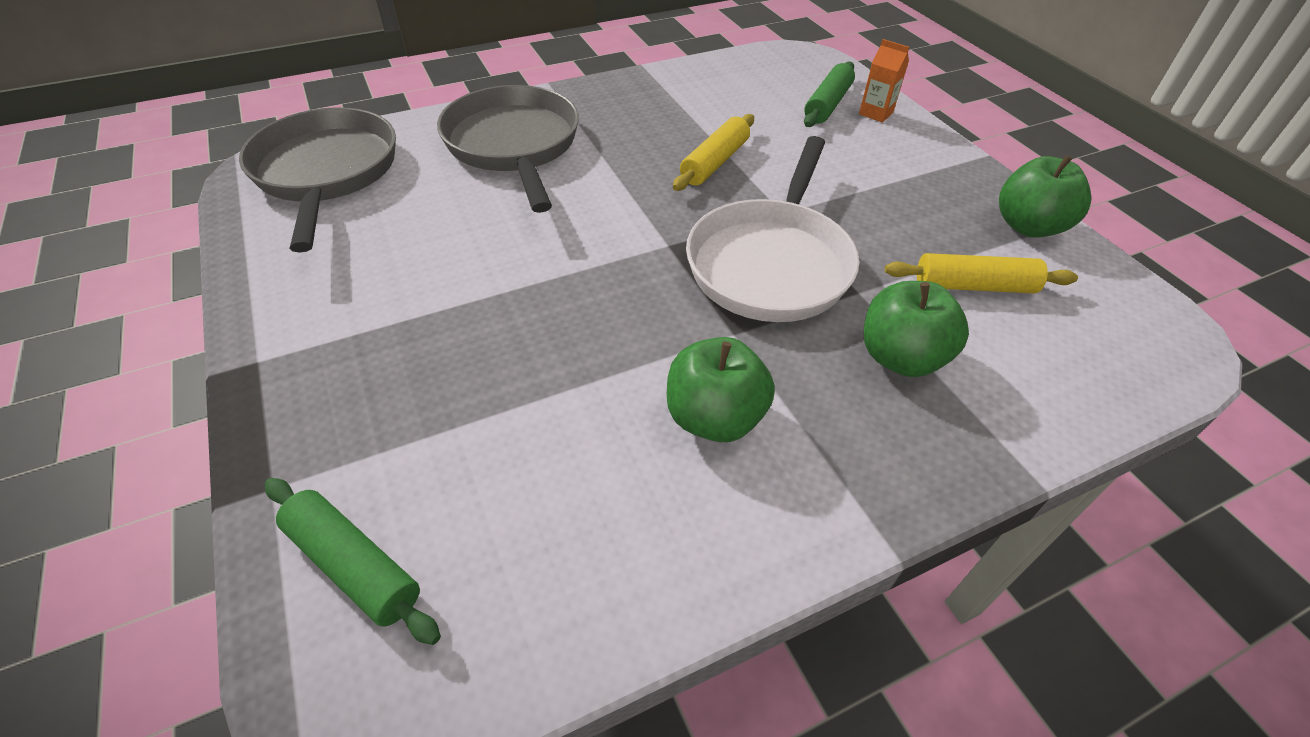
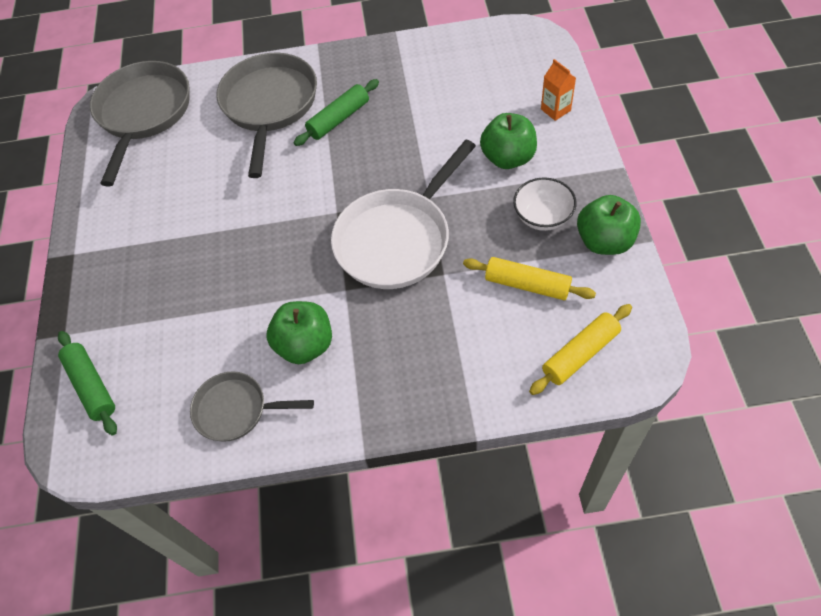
camera: 25 degrees right, 10 degrees up
(648, 542) = (236, 410): none -> grey pan
(715, 162) = (403, 143): yellow rolling pin -> yellow rolling pin (580, 354)
(827, 104) = (521, 95): green rolling pin -> green rolling pin (338, 119)
(900, 357) = (441, 329): green apple -> green apple (508, 158)
(938, 213) = (542, 217): none -> white bowl

